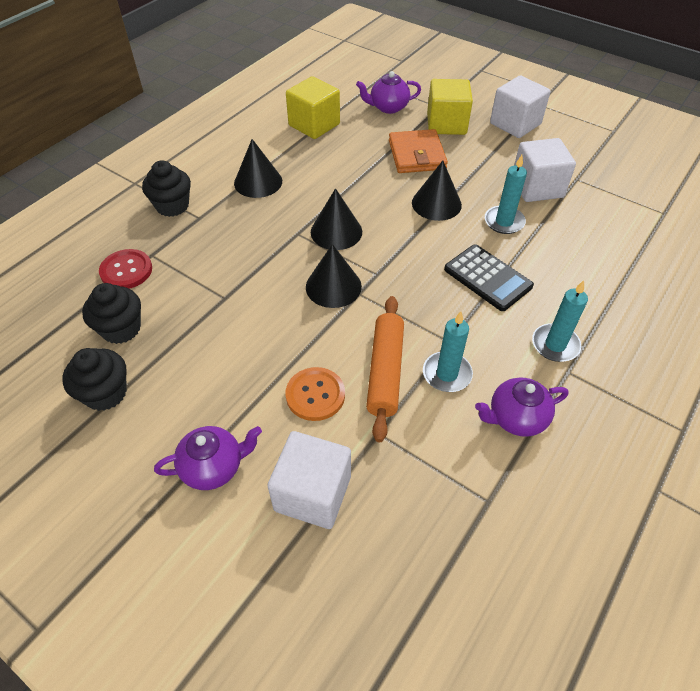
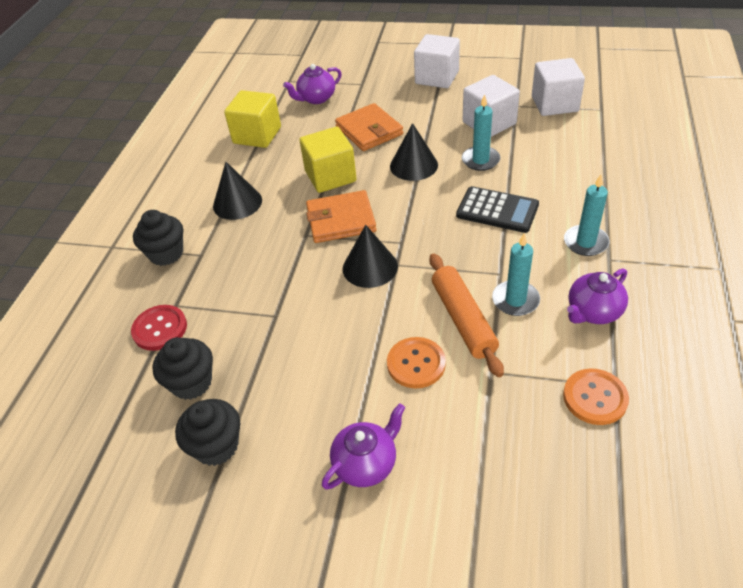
camera: 20 degrees left, 5 degrees down
(313, 493) = (469, 445): white cube -> white cube (554, 104)
(336, 231) = (341, 220): black cone -> orange wallet
(446, 124) = (378, 96): yellow cube -> yellow cube (330, 176)
(460, 504) = (595, 398): none -> orange button

